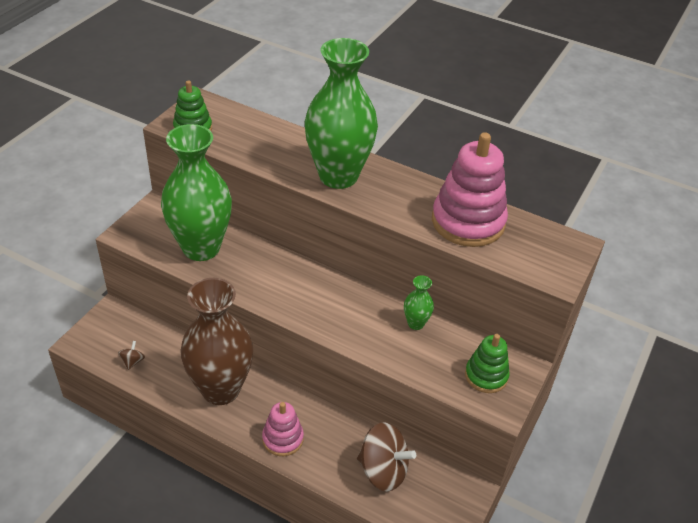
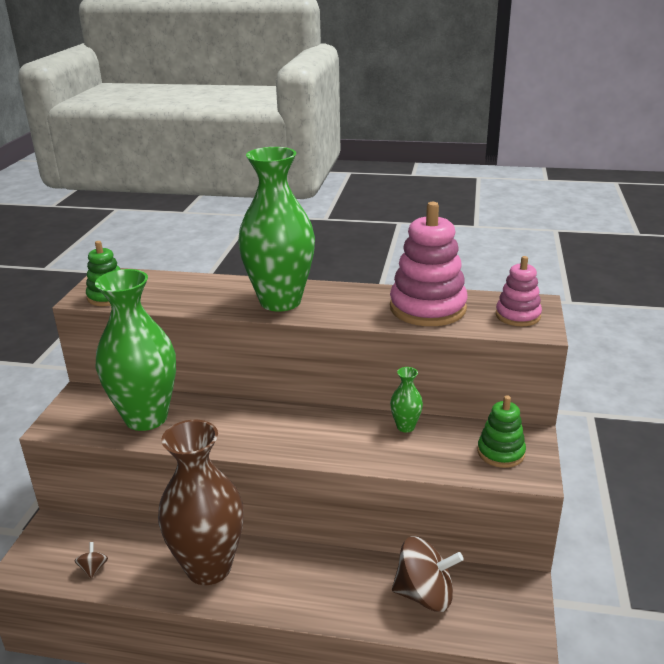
camera: 15 degrees left, 15 degrees down
(283, 439) = (301, 596): pink stacking toy -> pink stacking toy (518, 316)

